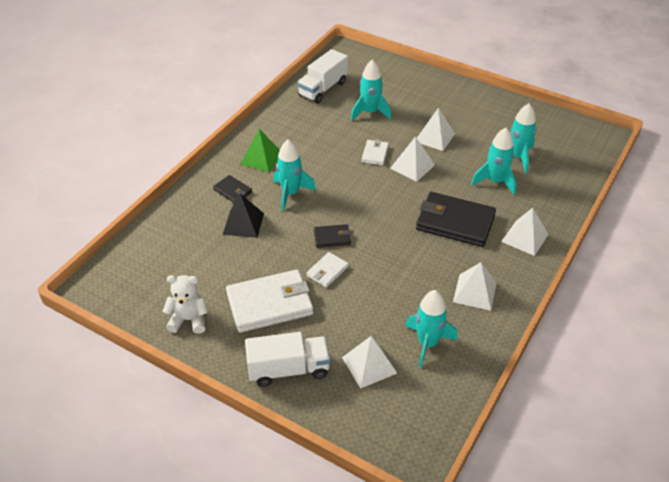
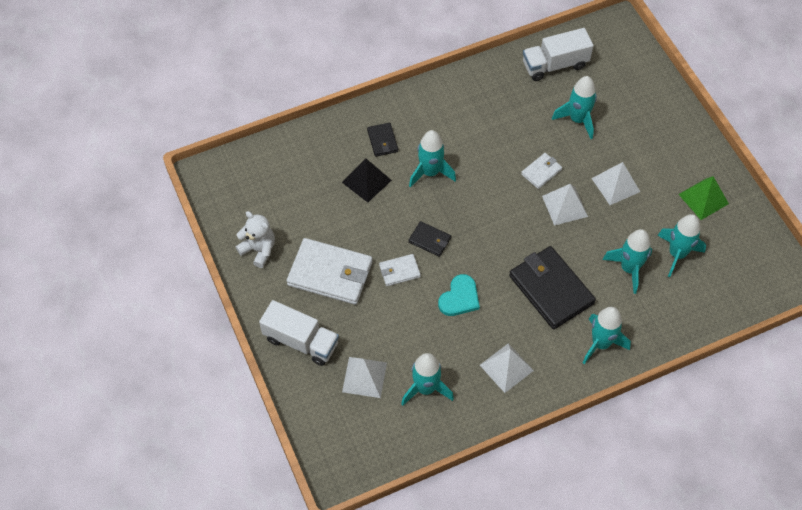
camera: 35 degrees right, 15 degrees up
(261, 158) = (434, 118): green pyramid -> green pyramid (703, 199)
(392, 264) = (459, 298): none -> turquoise heart
(525, 238) = (601, 343): white pyramid -> turquoise rocket

